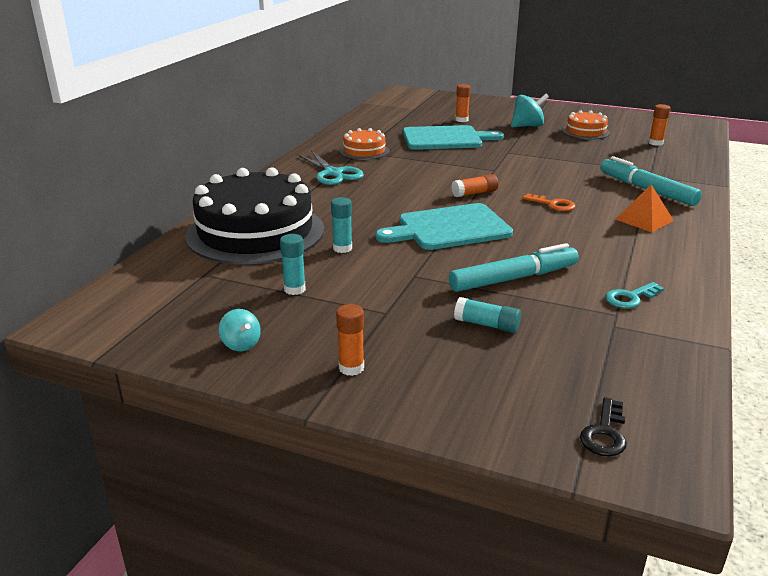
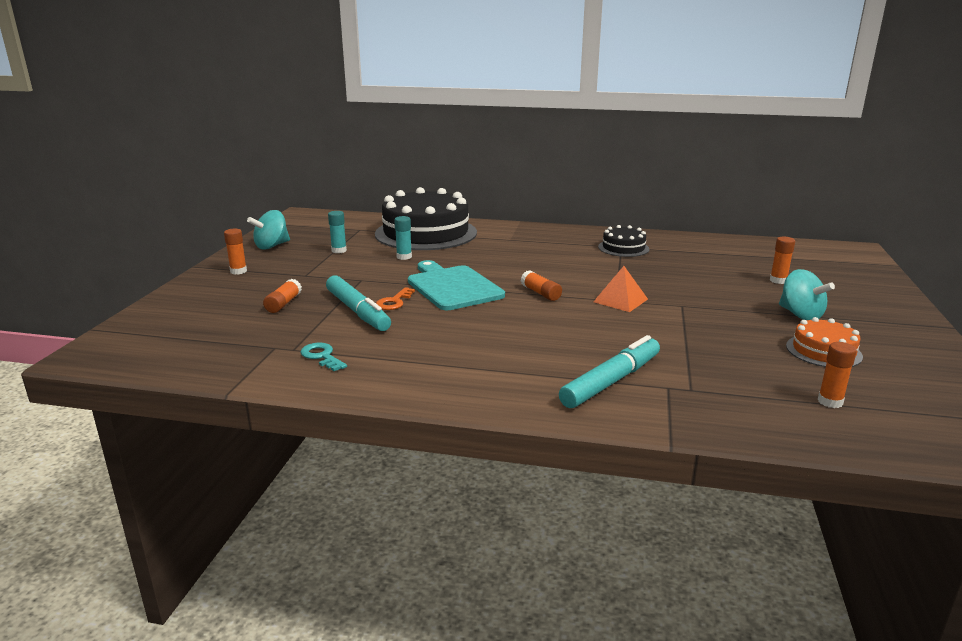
camera: 80 degrees right, 5 degrees down
(241, 344) = (271, 246): turquoise spinning top -> turquoise spinning top, size x1.65
(333, 173) = (555, 243): turquoise scissors -> none
(364, 151) = (623, 248): orange cake -> black cake
(446, 138) = (698, 276): turquoise cutting board -> none
(487, 325) = (283, 304): turquoise glue stick -> orange glue stick
(553, 204) = (530, 327): orange key -> orange key (394, 302)
(605, 433) = (137, 339): black key -> none
(644, 220) = (509, 373): orange pyramid -> orange pyramid (620, 300)

